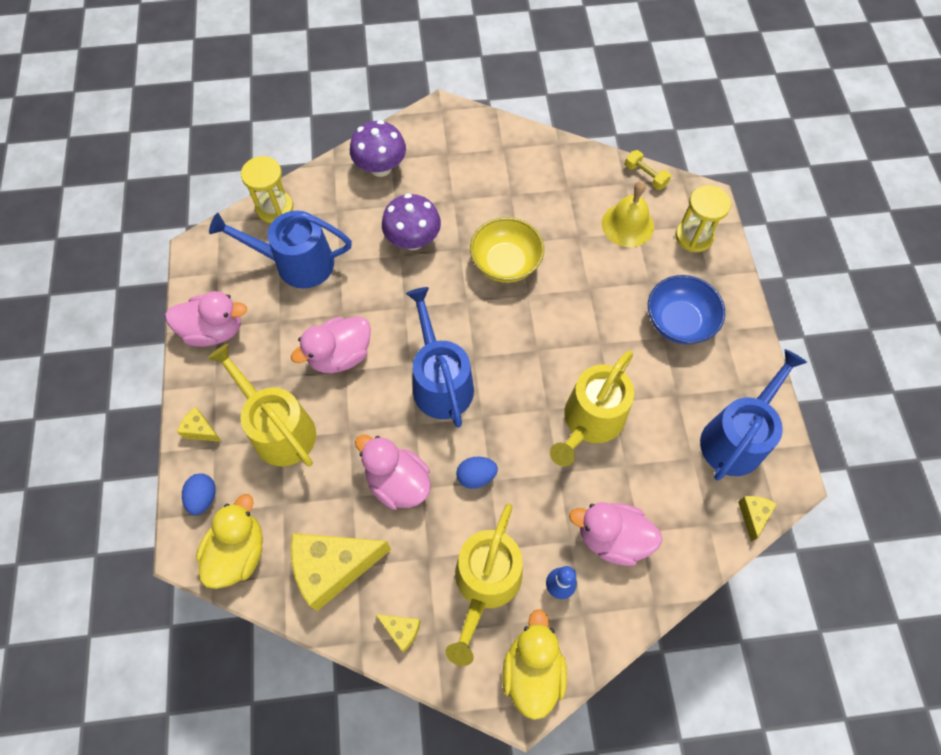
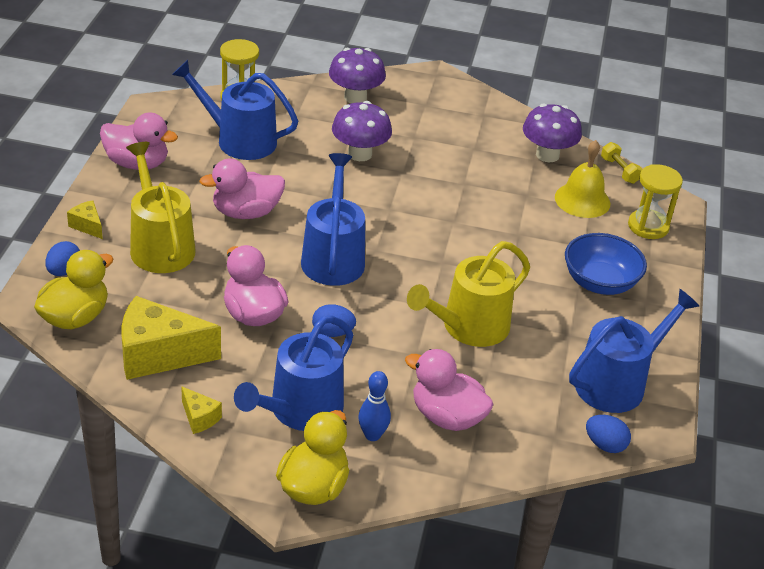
camera: 15 degrees right, 25 degrees down
(485, 583) = (300, 410): yellow watering can -> blue watering can
(505, 263) = (443, 194): yellow bowl -> none
(577, 179) = (547, 155): none -> purple mushroom
(753, 515) = (605, 445): yellow cheese -> blue egg

